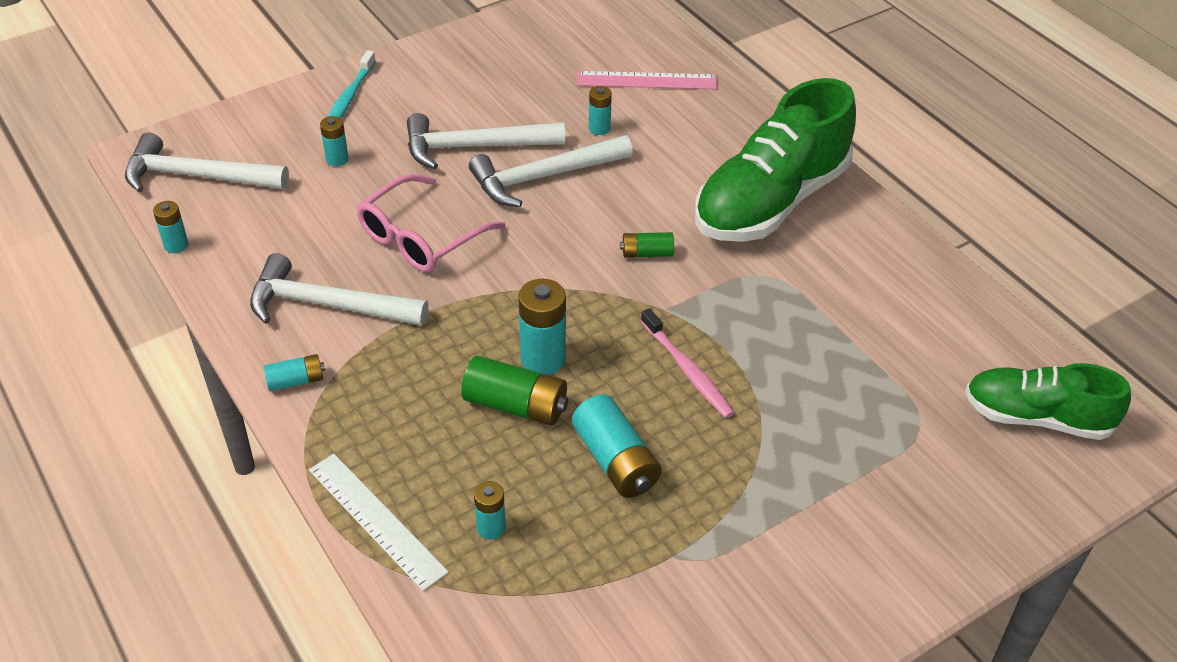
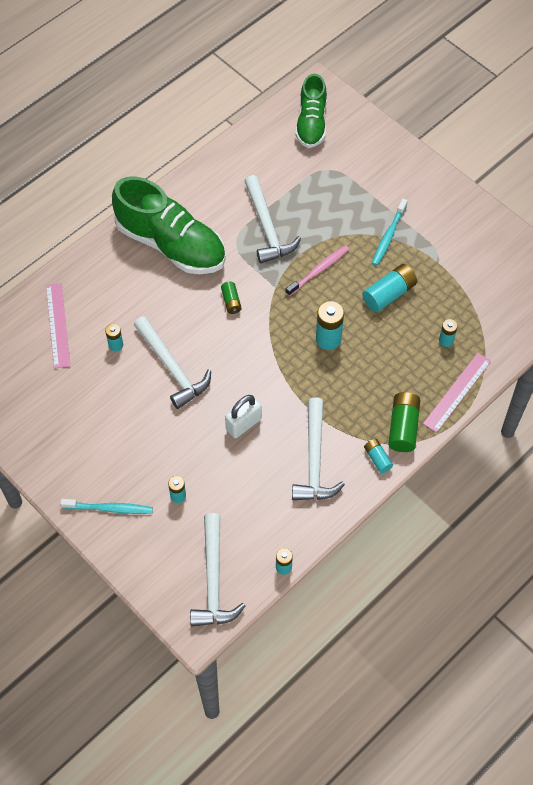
camera: 100 degrees left, 15 degrees up
(376, 520) = (457, 392): white ruler -> pink ruler
(421, 237) = (243, 424): pink glasses -> white padlock
(474, 147) = (149, 414): white hammer -> white hammer (267, 228)
(516, 405) = (365, 345): green battery -> green battery (403, 427)
(748, 486) = (388, 236): none -> turquoise toothbrush

